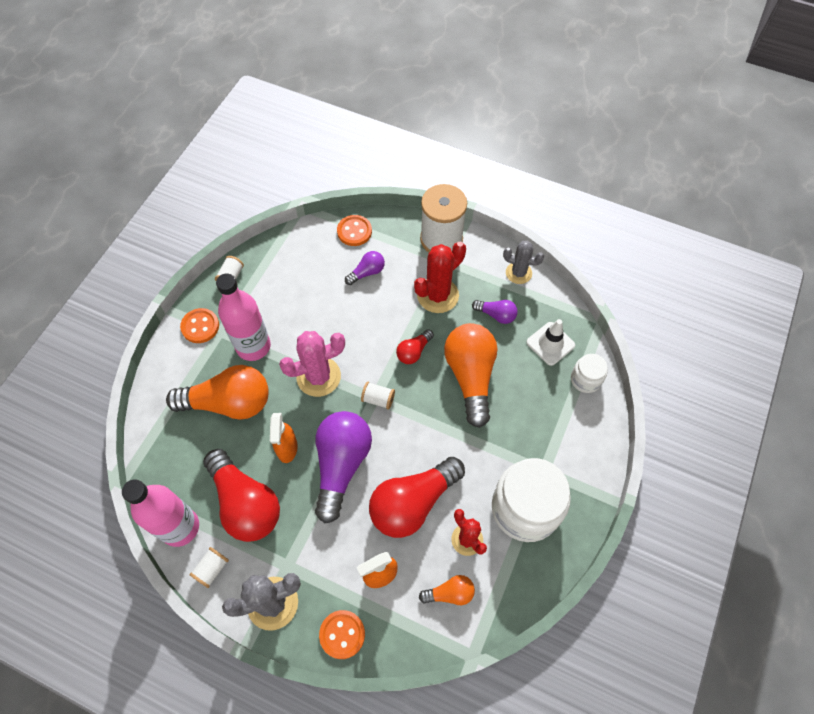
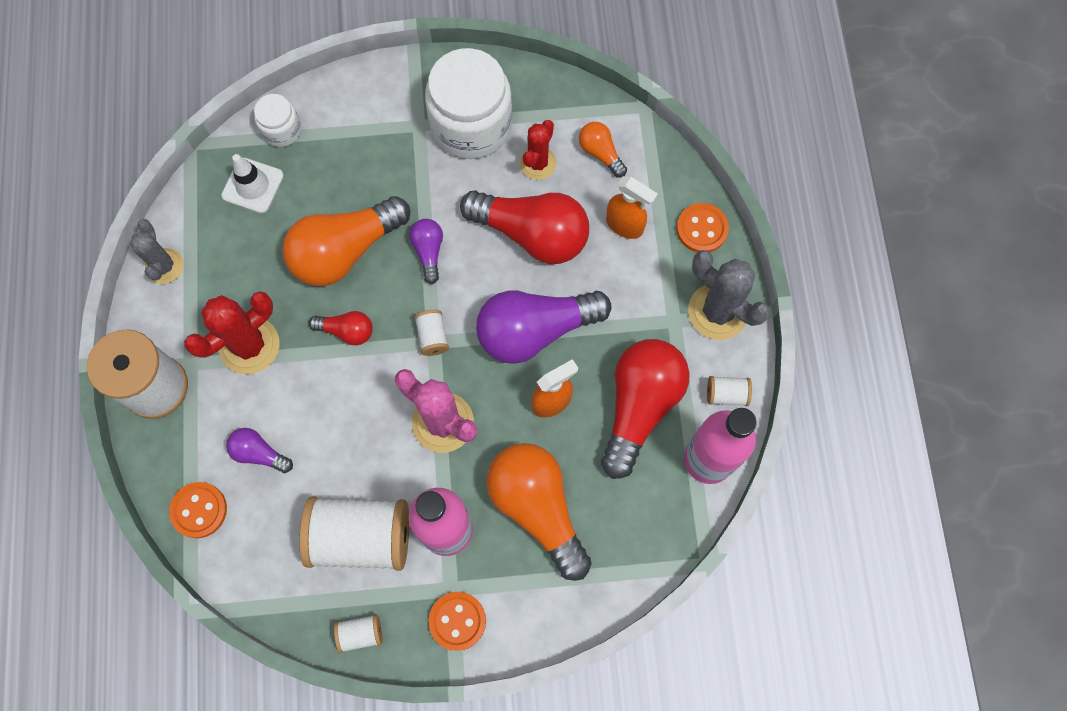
camera: 120 degrees left, 10 degrees up
(282, 301) = (361, 537): none -> white spool
(438, 295) = (249, 345): red cactus -> red cactus turned 60 degrees counterclockwise
(496, 315) = (243, 263): purple light bulb -> purple light bulb (429, 251)

